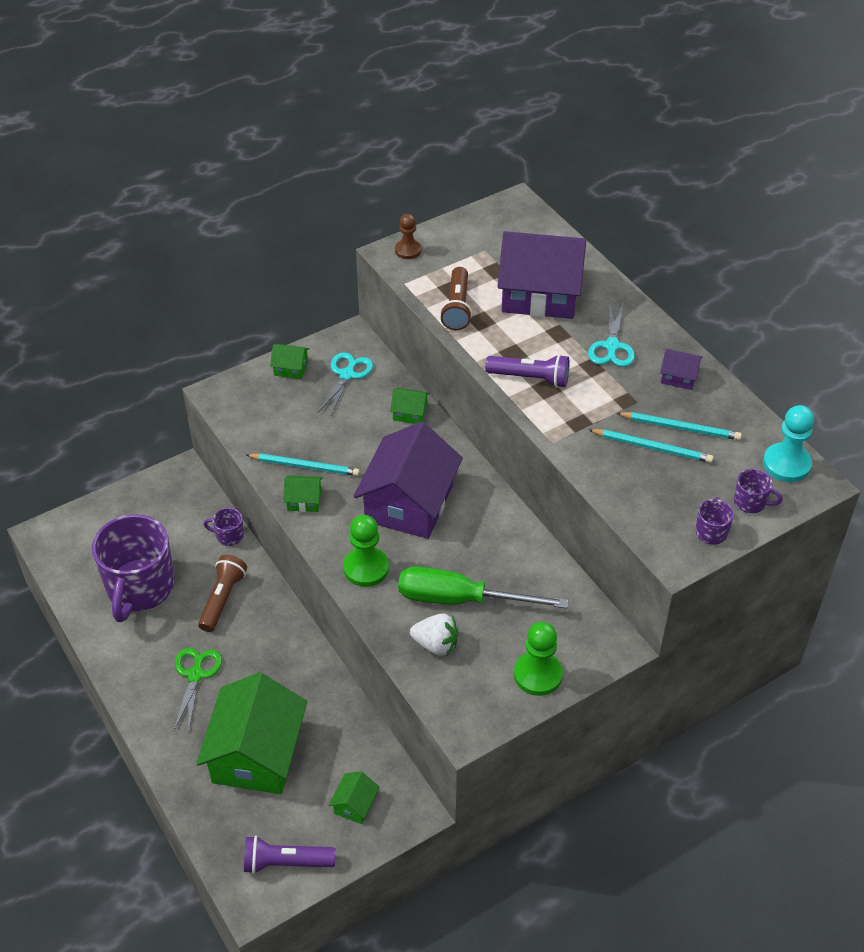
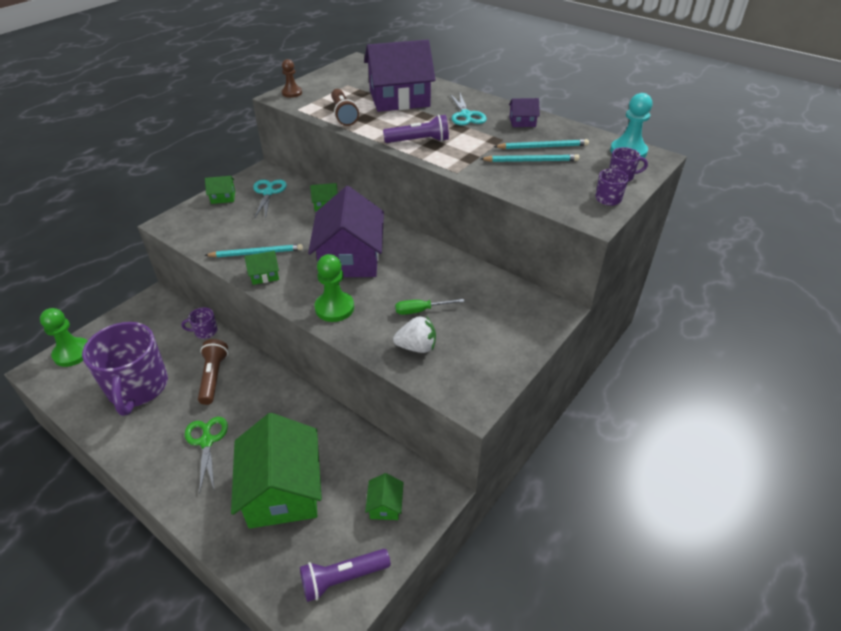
camera: 20 degrees left, 5 degrees down
(460, 599) = (421, 310): green screwdriver -> green screwdriver, size x0.49
(538, 675) = (509, 346): green pawn -> green pawn (72, 353)

